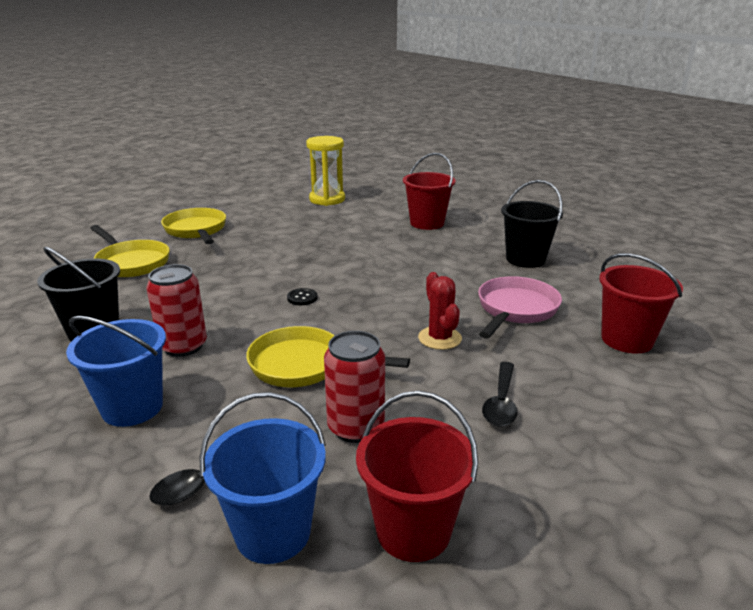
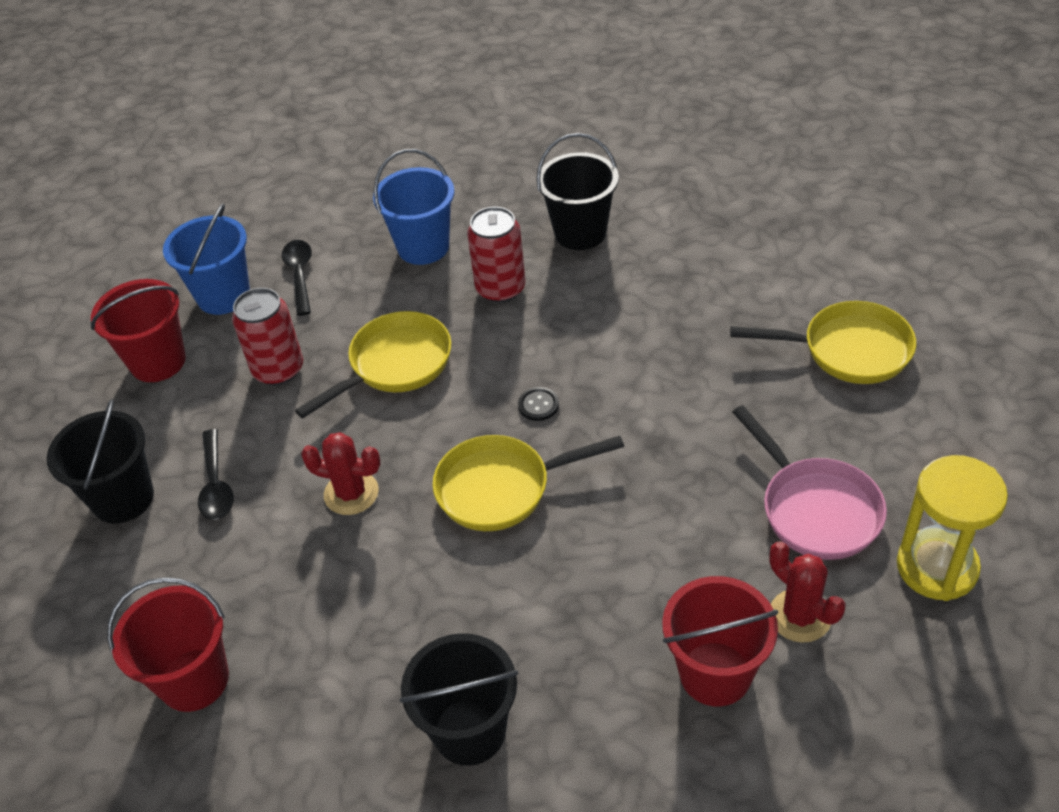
camera: 125 degrees right, 20 degrees up
(131, 262) = (754, 272): yellow pan -> yellow pan (501, 488)
(379, 215) = (800, 616): none -> red cactus
(501, 402) = (216, 484): black spoon -> black spoon turned 150 degrees counterclockwise
(515, 310) = (346, 608): pink pan -> pink pan (815, 509)
(574, 449) = (123, 498): none -> black bucket

